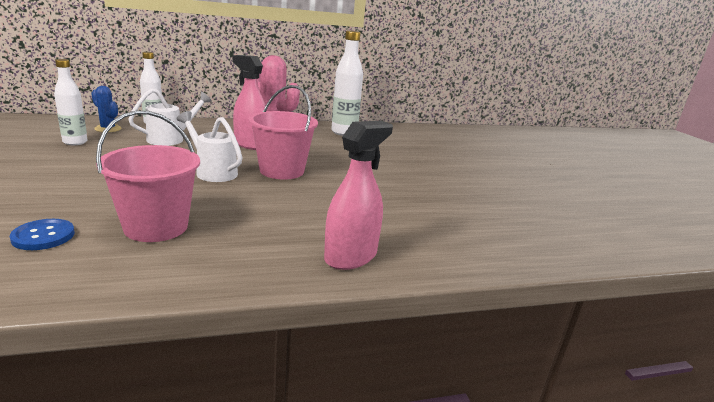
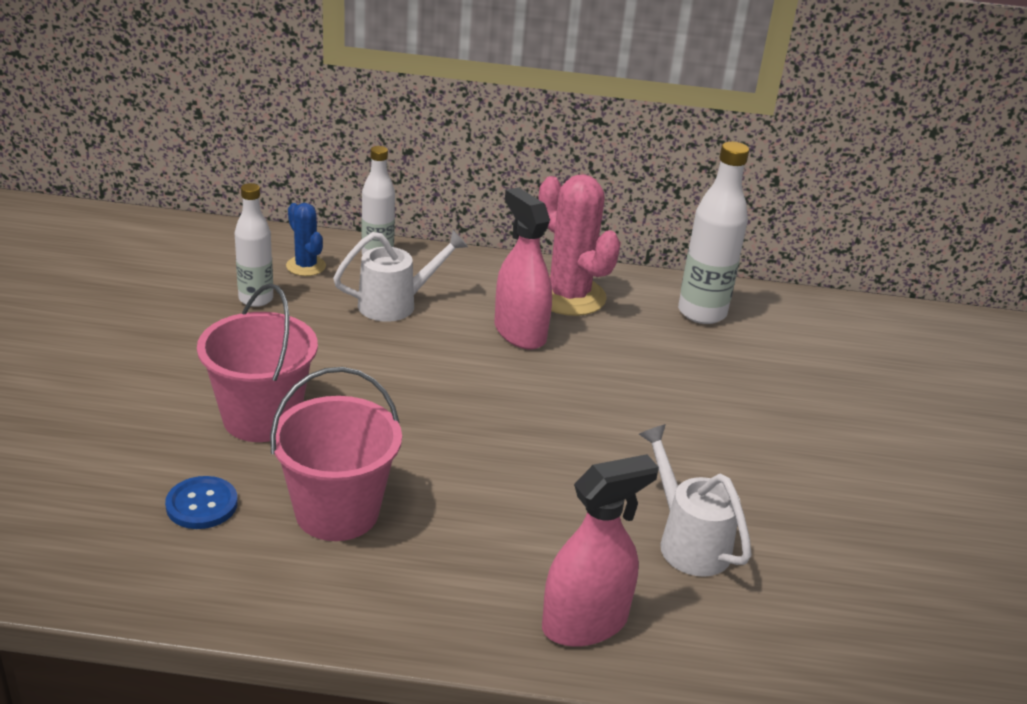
camera: 20 degrees right, 10 degrees up
(213, 172) = (441, 400): white watering can -> white watering can (688, 542)
(282, 171) = (549, 411): pink bucket -> pink bucket (261, 418)

